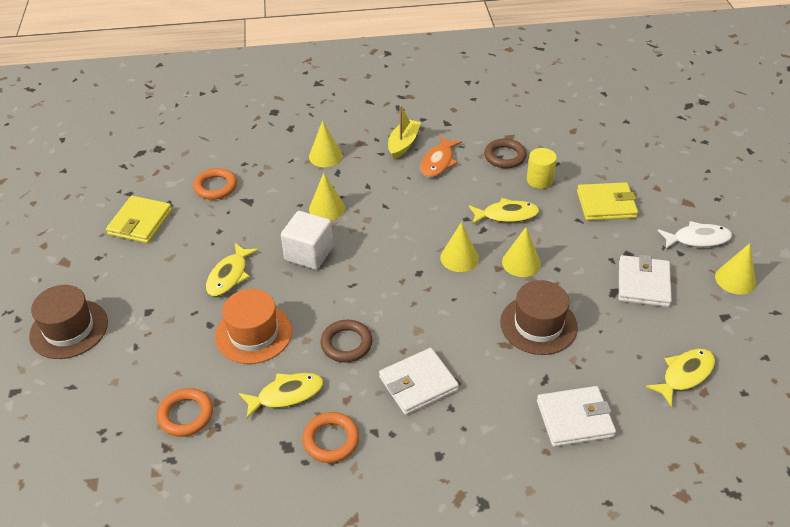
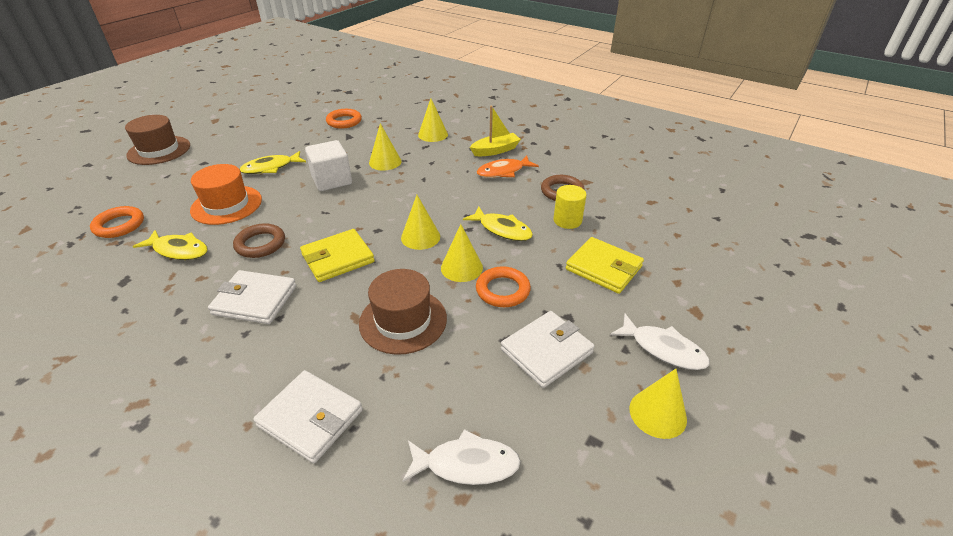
camera: 40 degrees right, 5 degrees down
(140, 222) = (278, 120): yellow wallet -> yellow wallet (338, 258)
(331, 440) = (148, 296): orange ring -> orange ring (502, 290)
(685, 375) = (467, 464): yellow fish -> white fish

